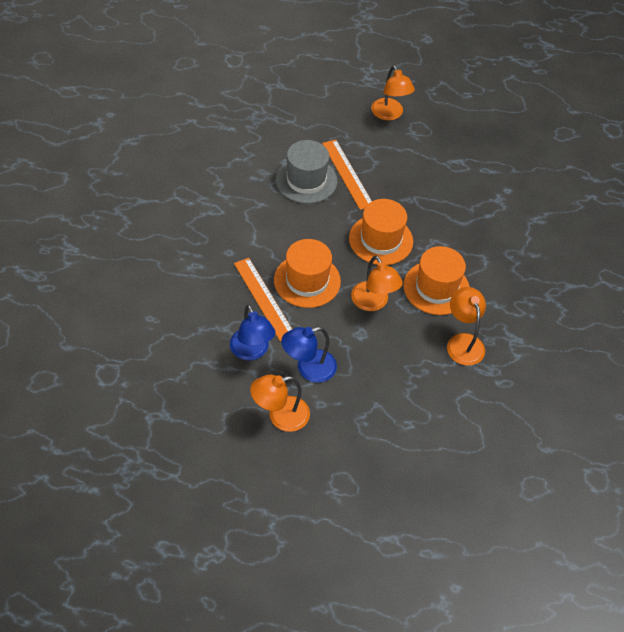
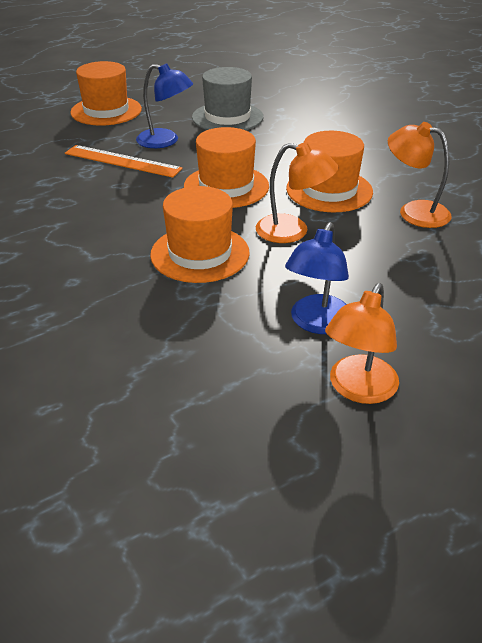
camera: 40 degrees left, 15 degrees down
(252, 351) = (231, 351): blue lamp -> blue lamp (165, 141)
(263, 298) = (173, 296): orange ruler -> none
(306, 180) = (85, 184): grey hat -> grey hat (227, 117)
(389, 114) = (106, 111): orange lamp -> orange hat

